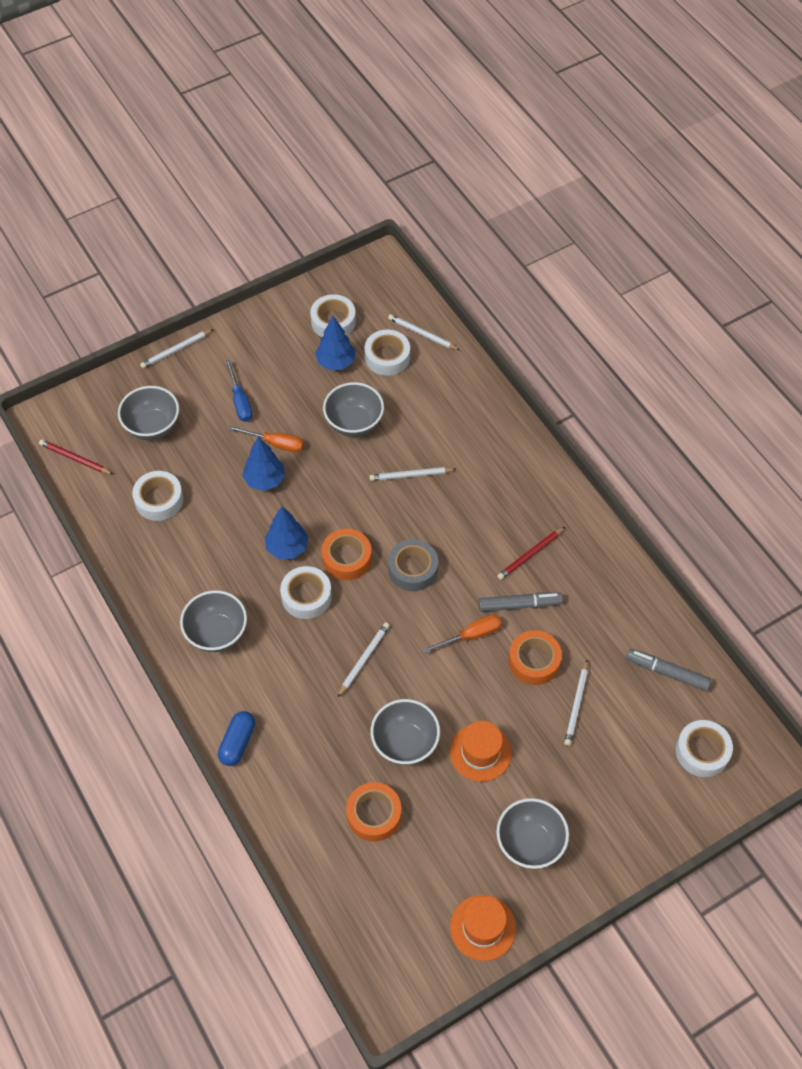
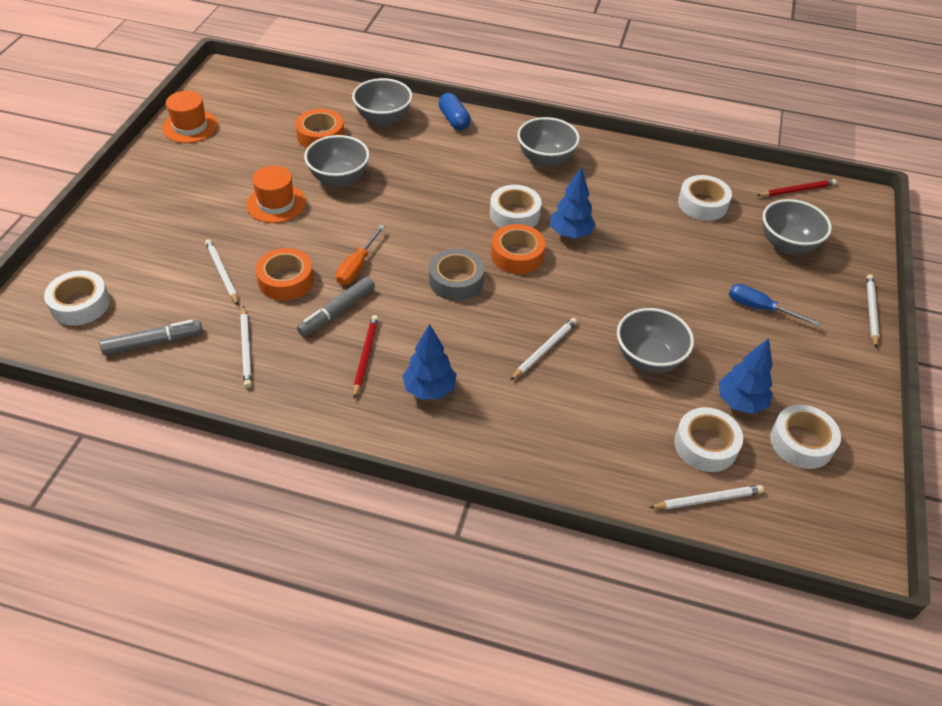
camera: 135 degrees right, 10 degrees down
(265, 480) = (652, 265): blue tree -> blue tree (429, 390)
(275, 443) = (684, 297): orange screwdriver -> none
(364, 659) = (424, 204): white pencil -> white pencil (246, 348)
(530, 843) = (191, 178): grey bowl -> grey bowl (383, 119)

